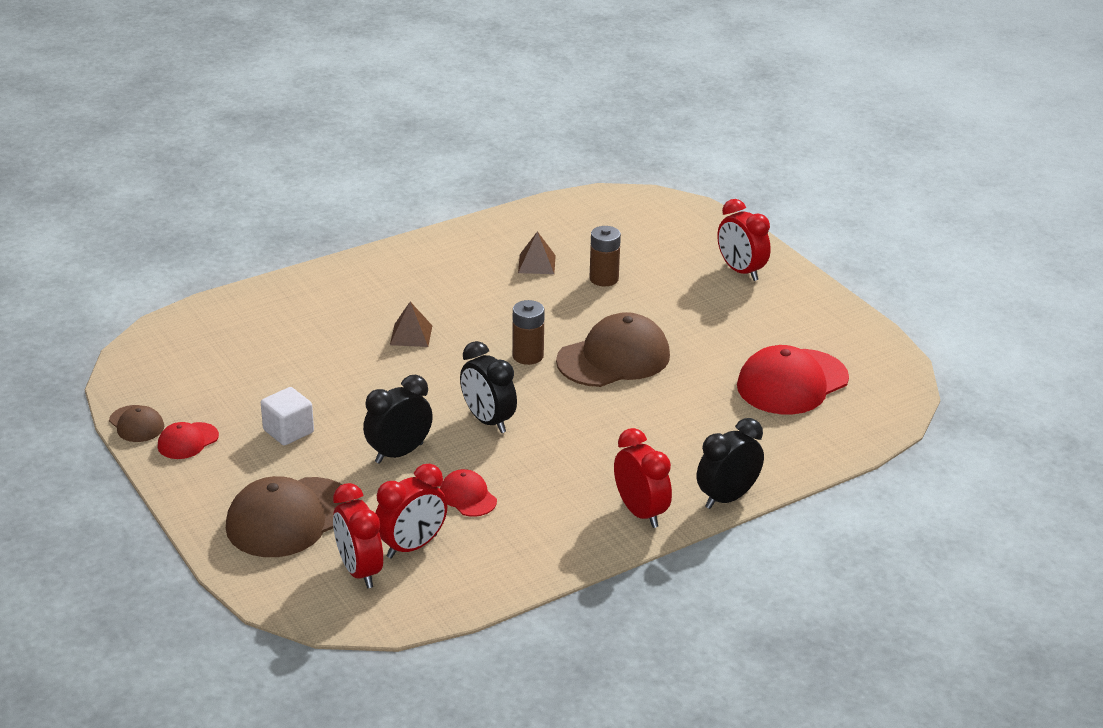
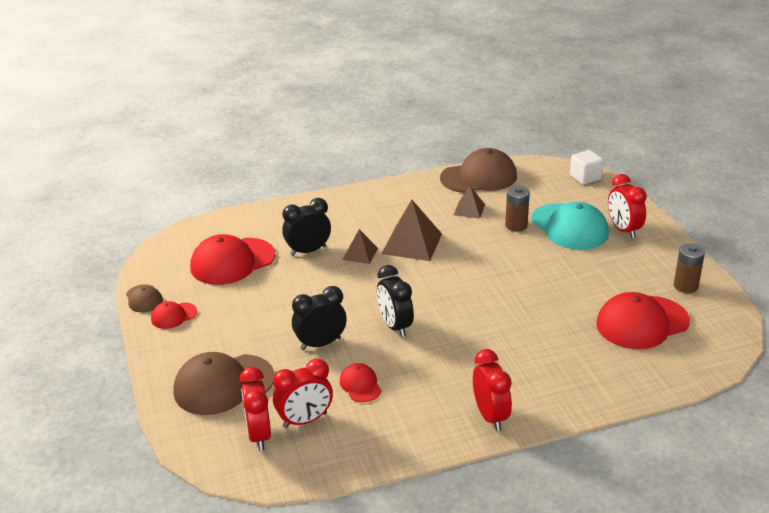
camera: 15 degrees right, 0 degrees up
(240, 363) = (232, 261): none -> red cap
(288, 431) = (247, 317): white cube -> white cube (585, 177)
(475, 315) = (412, 243): none -> brown pyramid
(528, 356) = (441, 279): brown battery -> brown battery (685, 286)
(614, 358) = (505, 287): brown cap -> brown cap (479, 177)
(672, 274) = (569, 227): none -> turquoise cap
(727, 498) = (564, 413): black clock -> black clock (308, 251)

